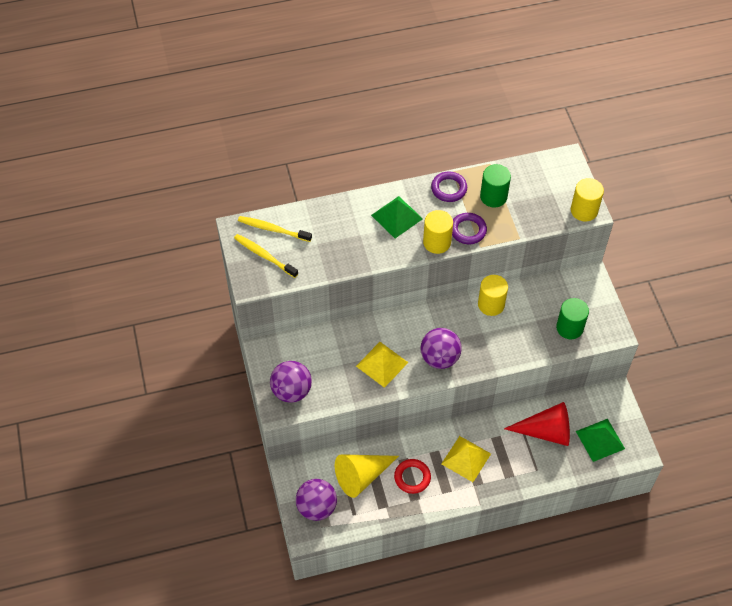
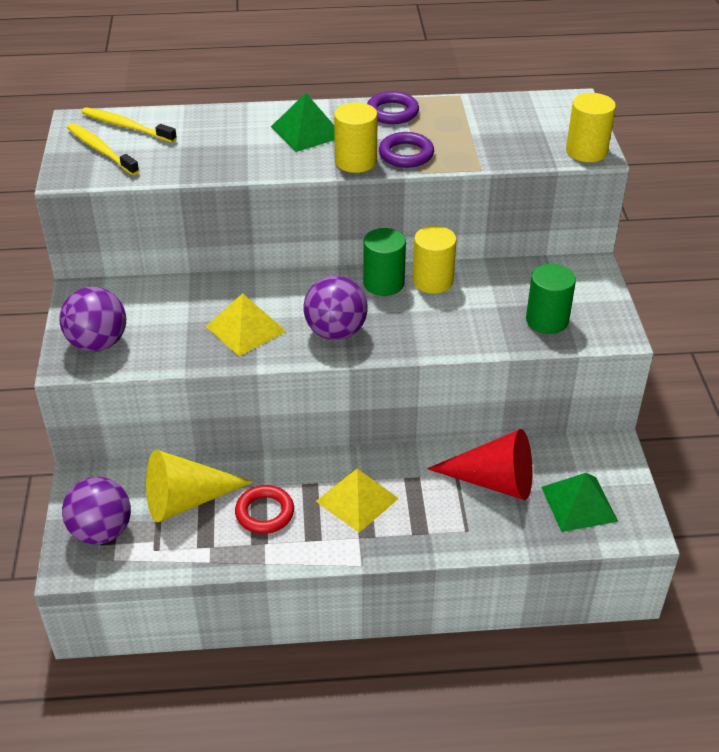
camera: 10 degrees right, 15 degrees down
(493, 196) = (454, 125): green cylinder -> green cylinder (383, 283)

